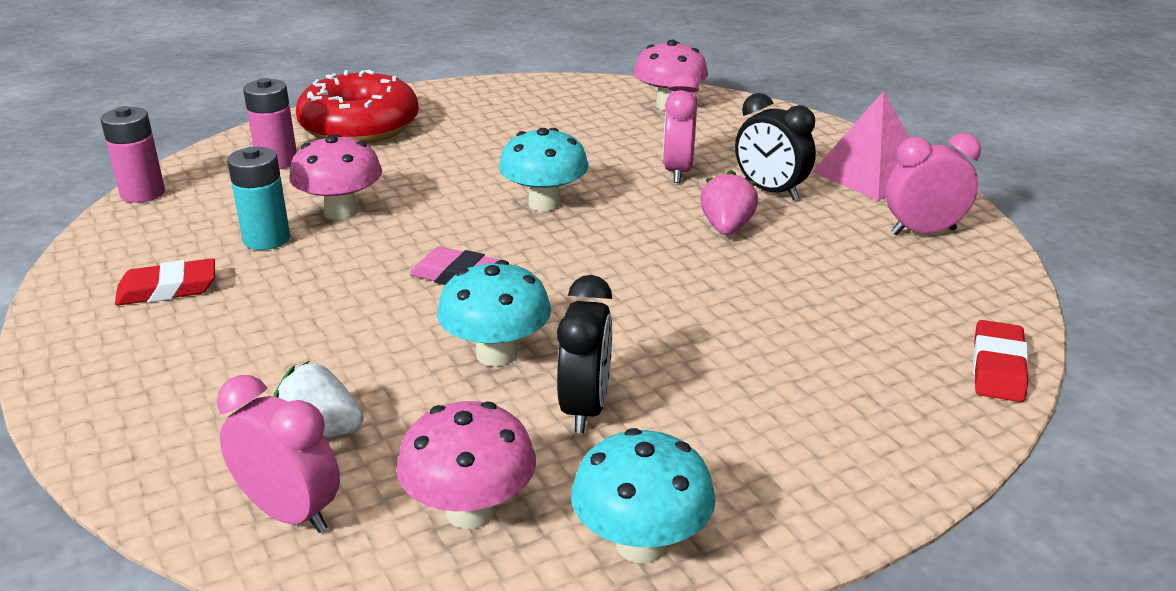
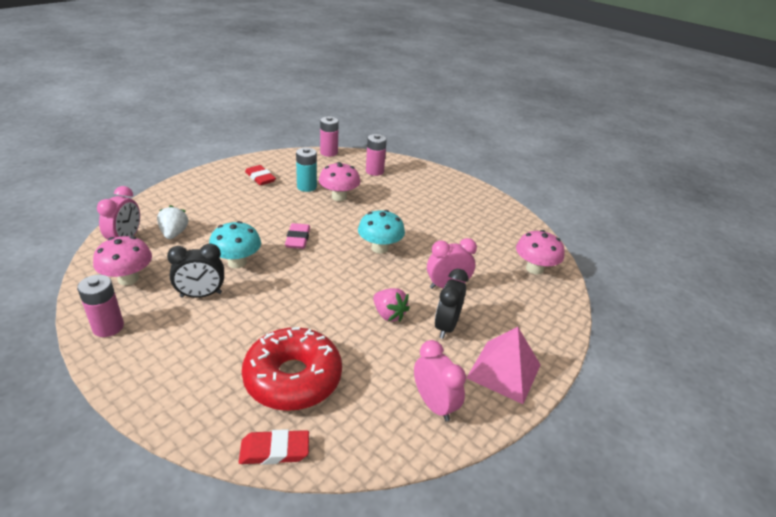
camera: 65 degrees right, 5 degrees up
(360, 127) = (423, 181): red donut -> red donut (293, 378)
(641, 544) = (108, 327): turquoise mushroom -> pink battery
(726, 228) = (389, 314): pink strawberry -> pink strawberry turned 60 degrees clockwise

